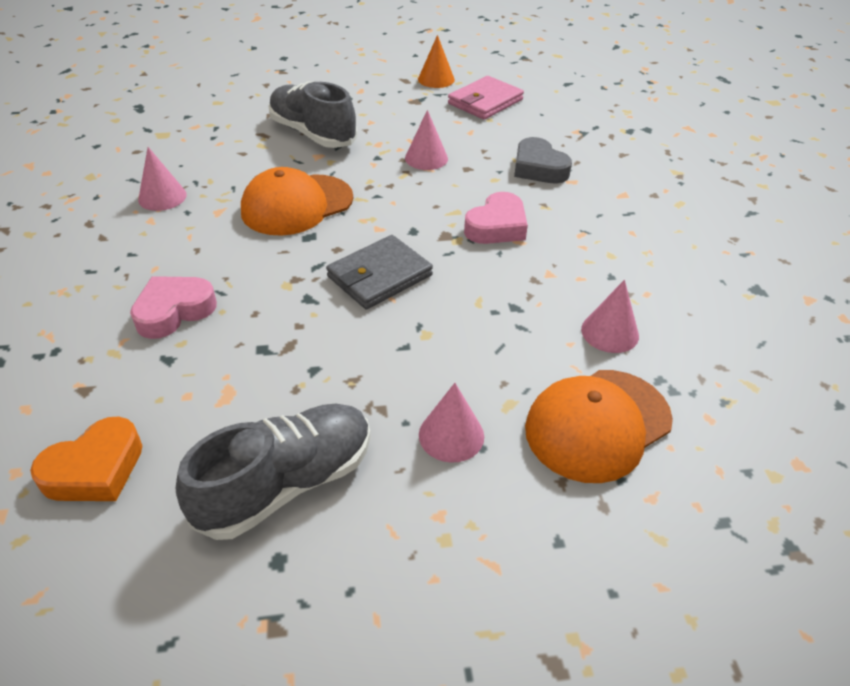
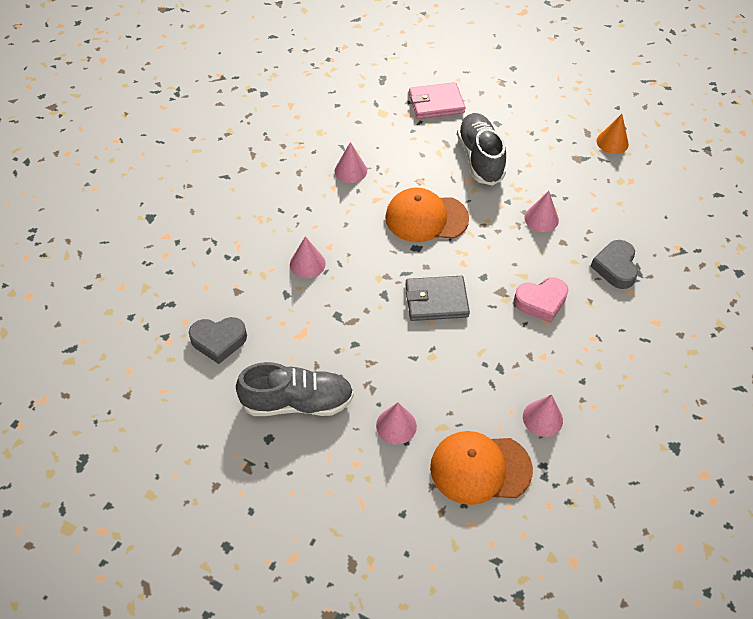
camera: 35 degrees right, 10 degrees up
(95, 469) = (218, 341): orange heart -> grey heart
(174, 311) = (307, 264): pink heart -> pink cone
(485, 102) = (631, 184): pink wallet -> pink wallet (436, 103)

